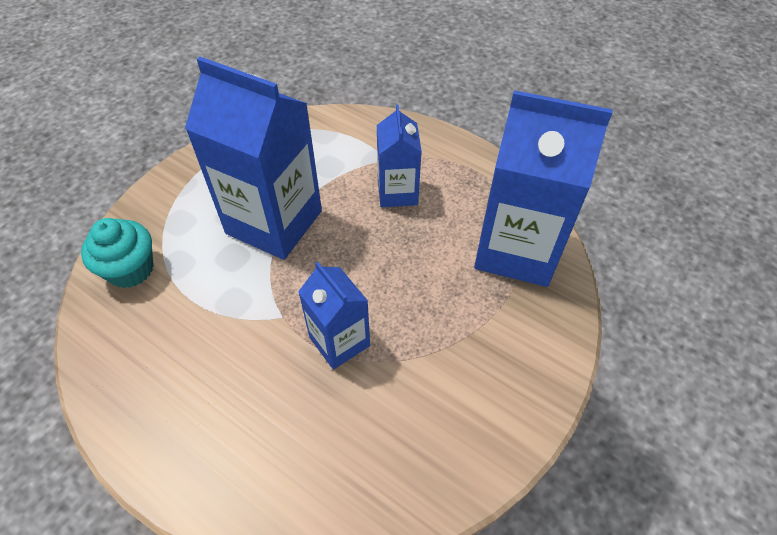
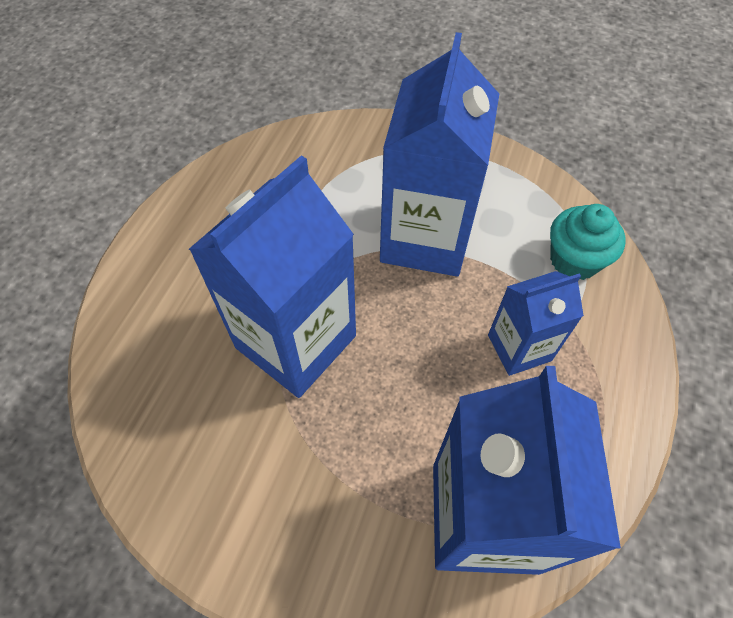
camera: 75 degrees right, 5 degrees up
(130, 269) = (330, 149): turquoise cupcake -> turquoise cupcake (574, 260)
(339, 341) = (296, 341): blue carton -> blue carton, size x1.82

